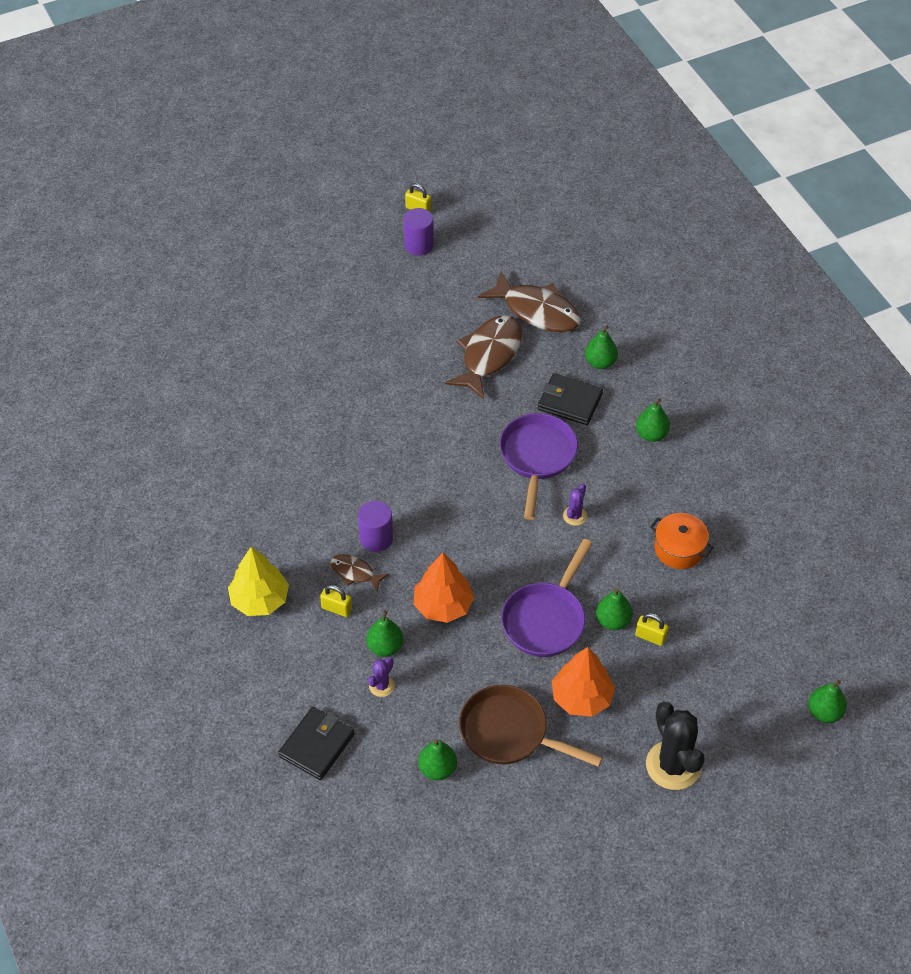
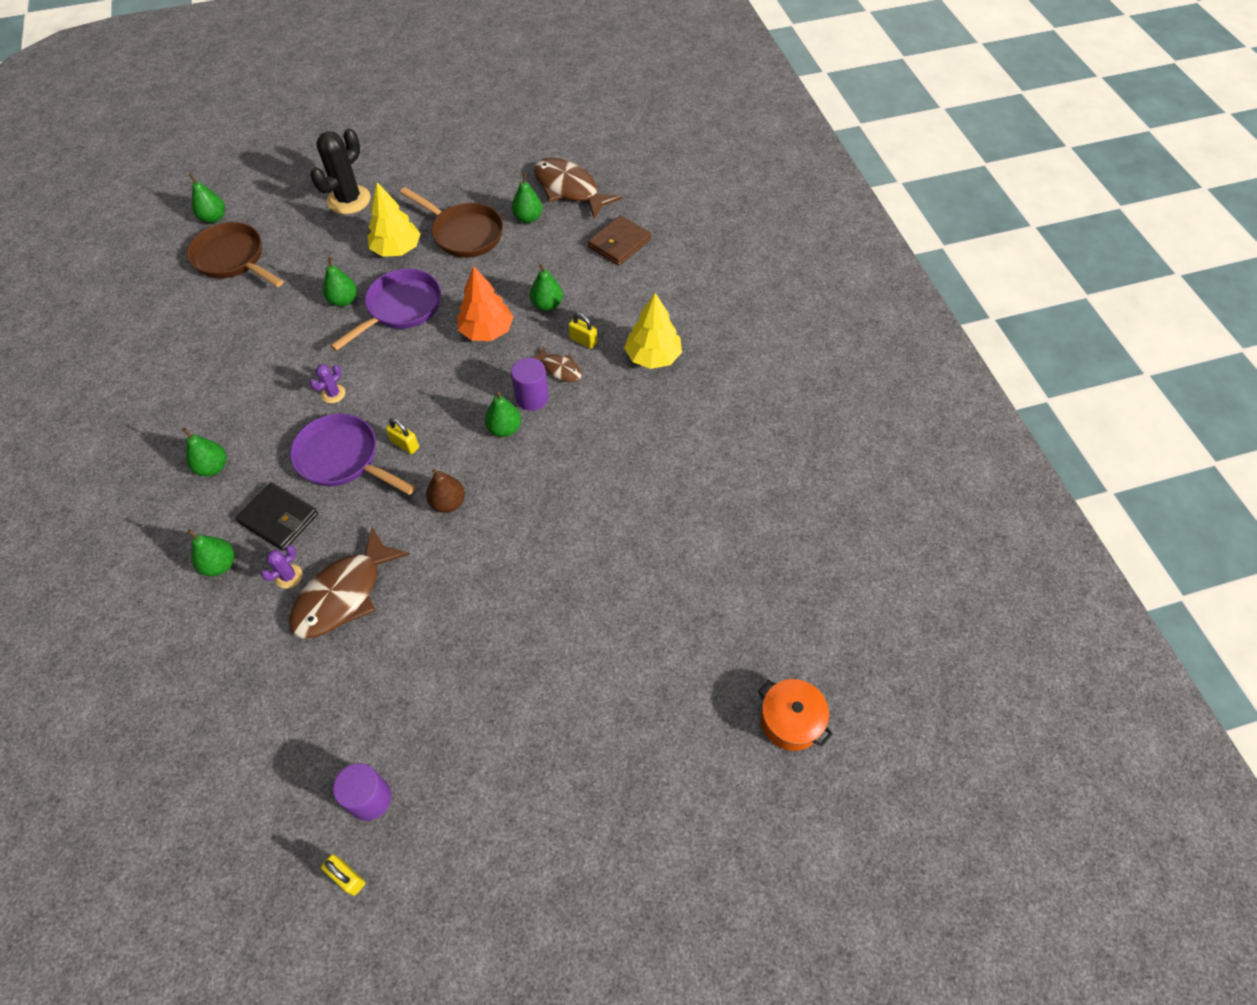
camera: 170 degrees left, 5 degrees up
(317, 745) = (619, 243): black wallet -> brown wallet
(381, 686) = (557, 277): purple cactus -> purple cactus (288, 576)
(395, 504) = (504, 429): none -> green pear
(428, 433) = (448, 503): none -> brown pear
(537, 311) = (258, 653): brown fish -> brown fish (569, 189)
(537, 457) = (343, 458): purple pan -> purple pan turned 105 degrees clockwise
(582, 698) = (397, 249): orange tree -> yellow tree
(650, 637) = (318, 285): yellow padlock -> yellow padlock (405, 444)
(673, 765) = (349, 200): black cactus -> black cactus turned 45 degrees clockwise
(679, 549) = (252, 351): orange pot -> orange pot (790, 721)
(765, 657) = (233, 259): none -> brown pan

